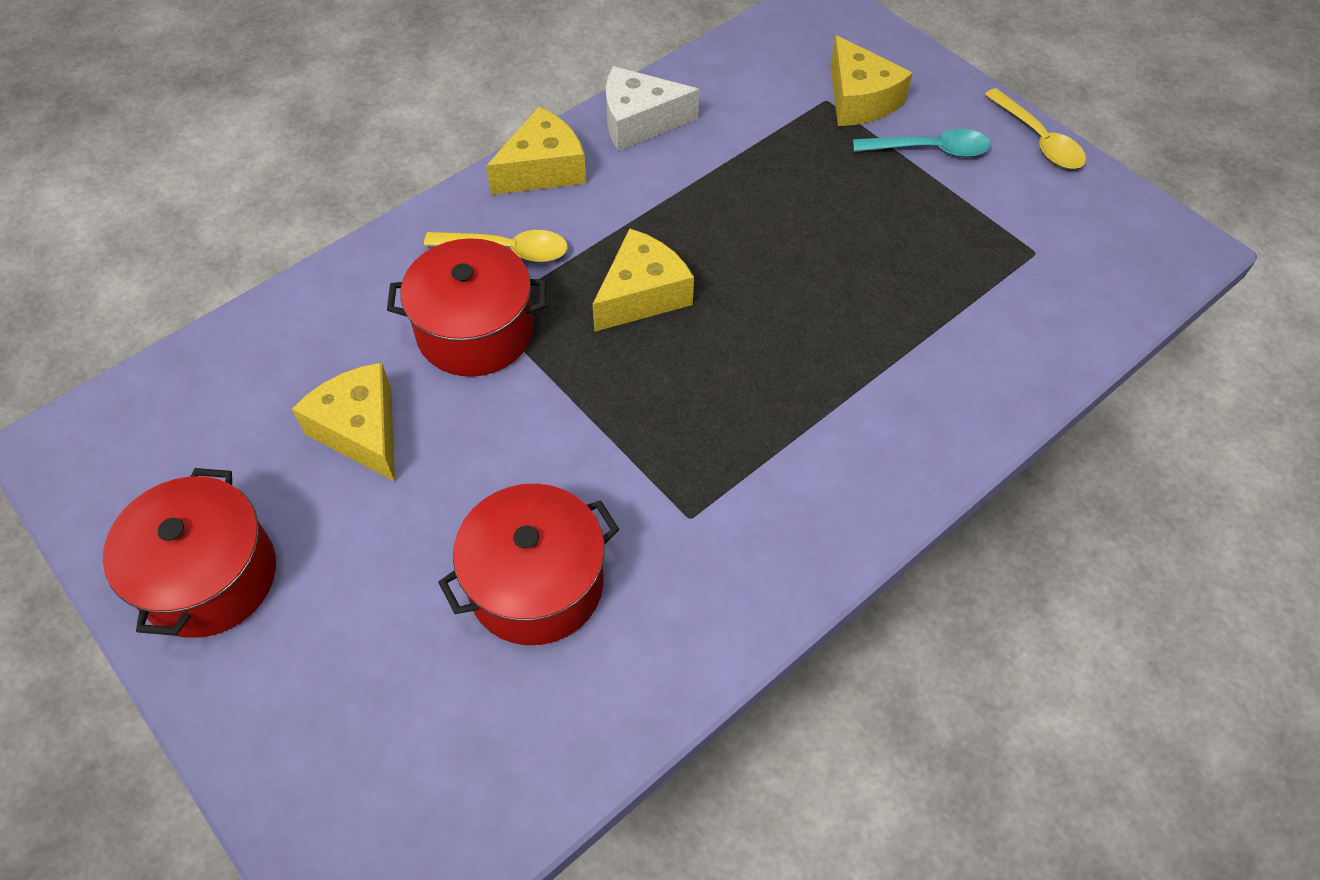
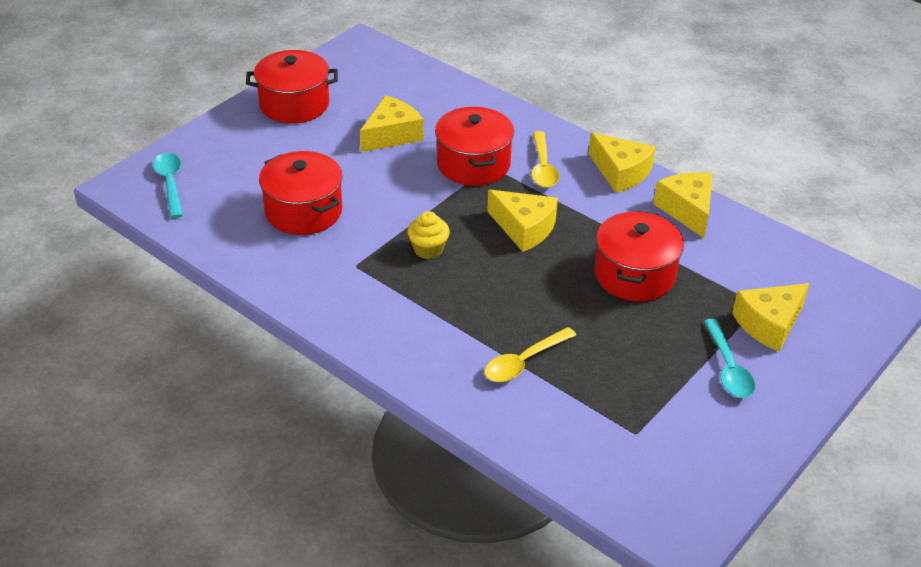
camera: 80 degrees right, 15 degrees down
(392, 821) = (170, 183): none -> turquoise spoon
(639, 121) = (687, 210): white cheese -> yellow cheese
(668, 416) = (428, 249): none -> yellow cupcake
(758, 198) = (634, 275): none -> red pot
(1038, 139) = (773, 438): yellow spoon -> yellow spoon (524, 362)

